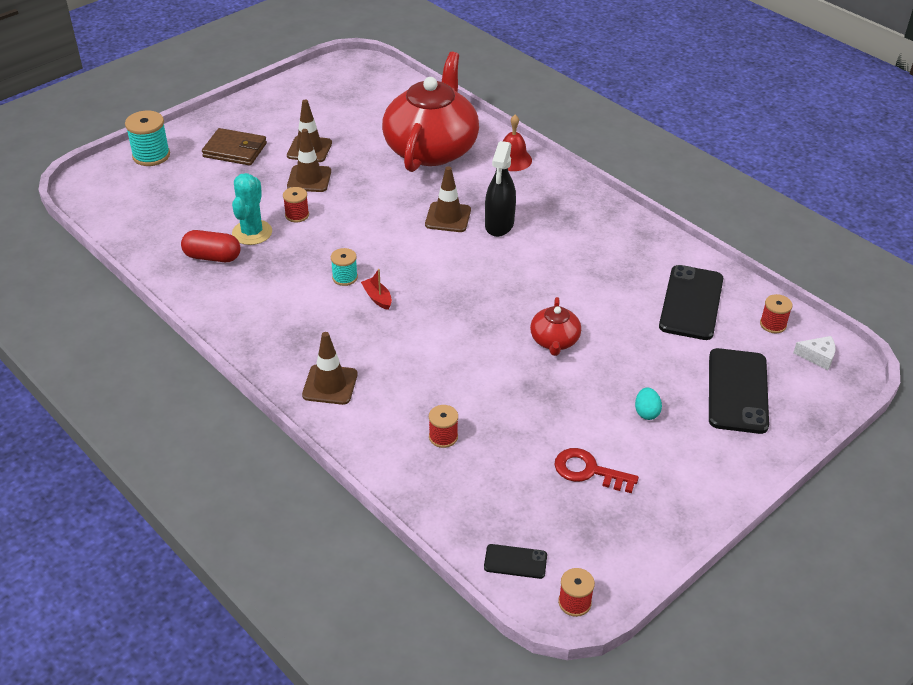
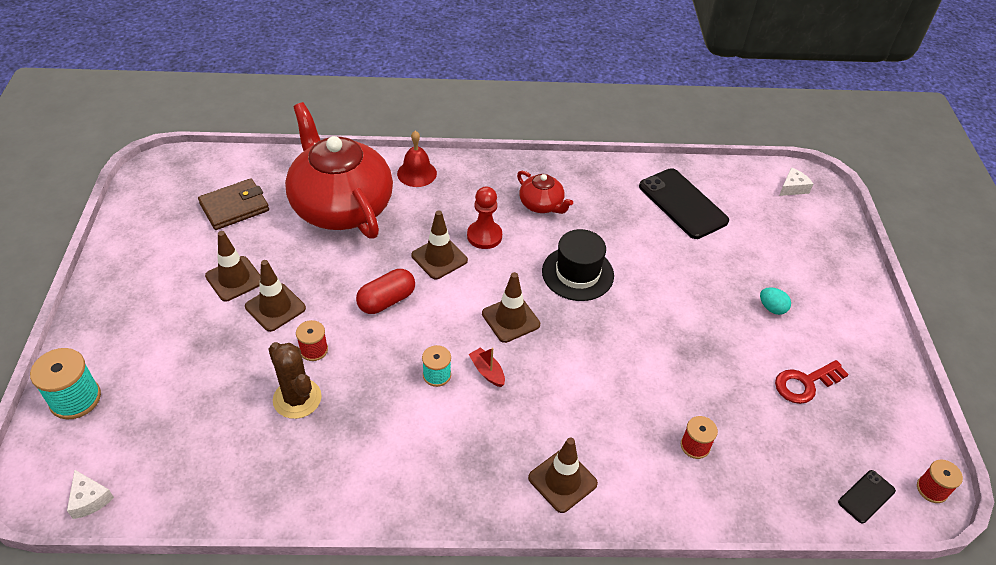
camera: 50 degrees left, 5 degrees up
(96, 205) = (89, 499): none -> white cheese
(212, 257) = (294, 452): red capsule -> red capsule (386, 300)
(235, 150) = (161, 330): brown wallet -> brown wallet (234, 207)
(252, 232) = (297, 398): turquoise cactus -> brown cactus
(377, 298) = (487, 371): red boat -> red boat turned 45 degrees clockwise
(438, 282) = (510, 319): none -> brown traffic cone
(499, 225) = (484, 236): black spray bottle -> red pawn
(529, 289) = (577, 273): none -> black hat
(554, 341) = (650, 302): red teapot -> red teapot (542, 205)
(737, 391) = (791, 248): black phone -> none
(773, 324) = (743, 184): red spool -> none

